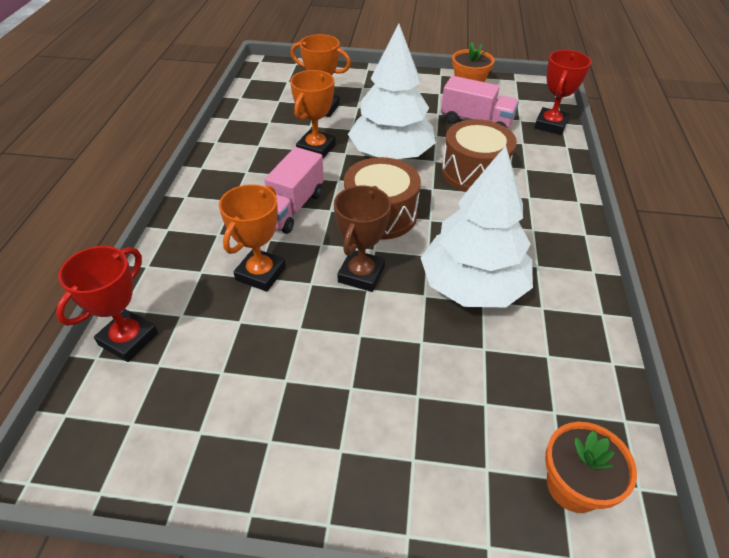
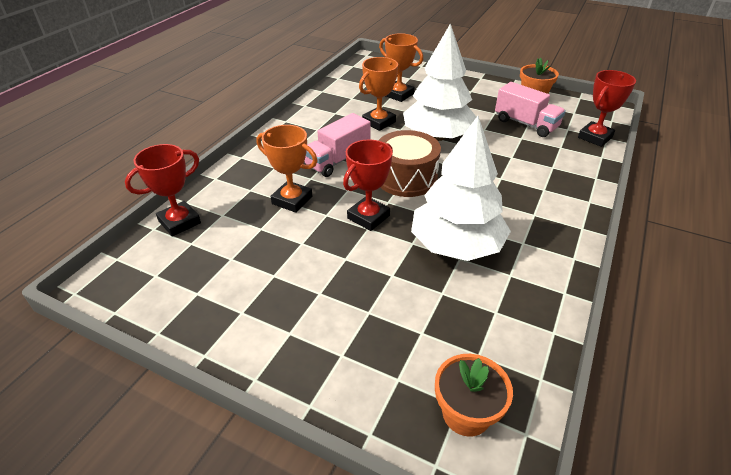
camera: 20 degrees right, 5 degrees down
(260, 274) = (292, 200): orange trophy -> orange trophy turned 75 degrees clockwise
(361, 274) = (368, 217): brown trophy -> red trophy
(474, 172) = (503, 162): brown drum -> none

